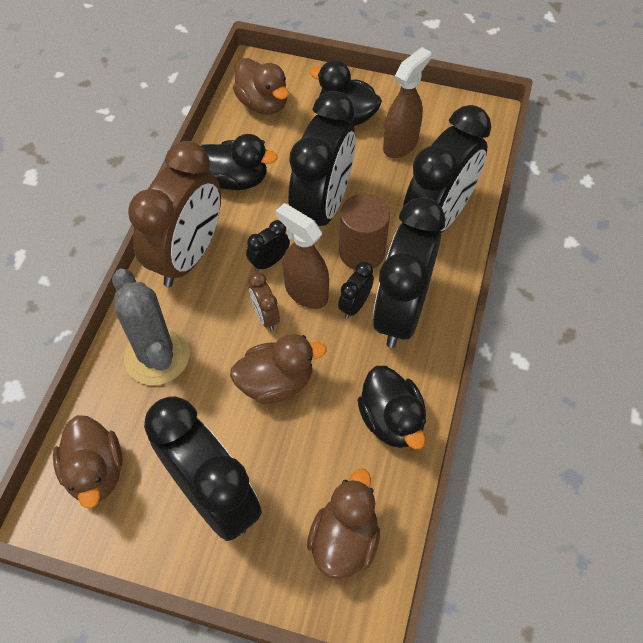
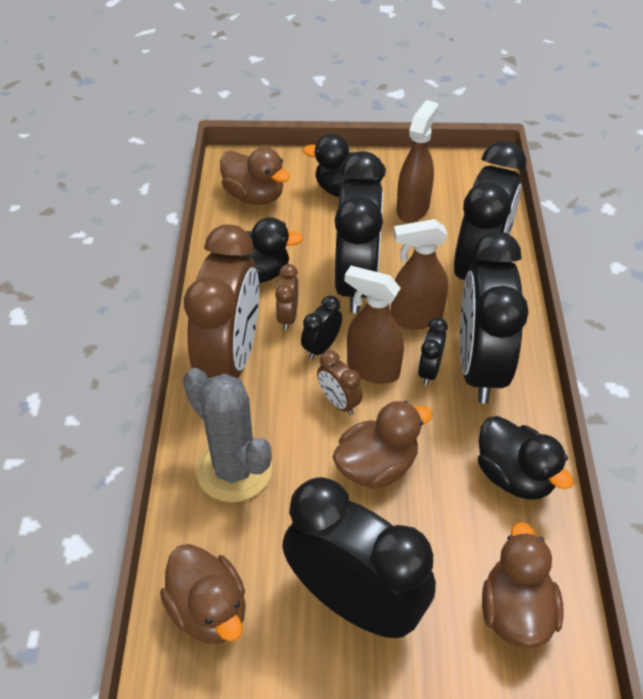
camera: 15 degrees left, 10 degrees down
(250, 227) = (287, 317): none -> brown clock
(362, 252) = (415, 318): brown cylinder -> brown spray bottle

